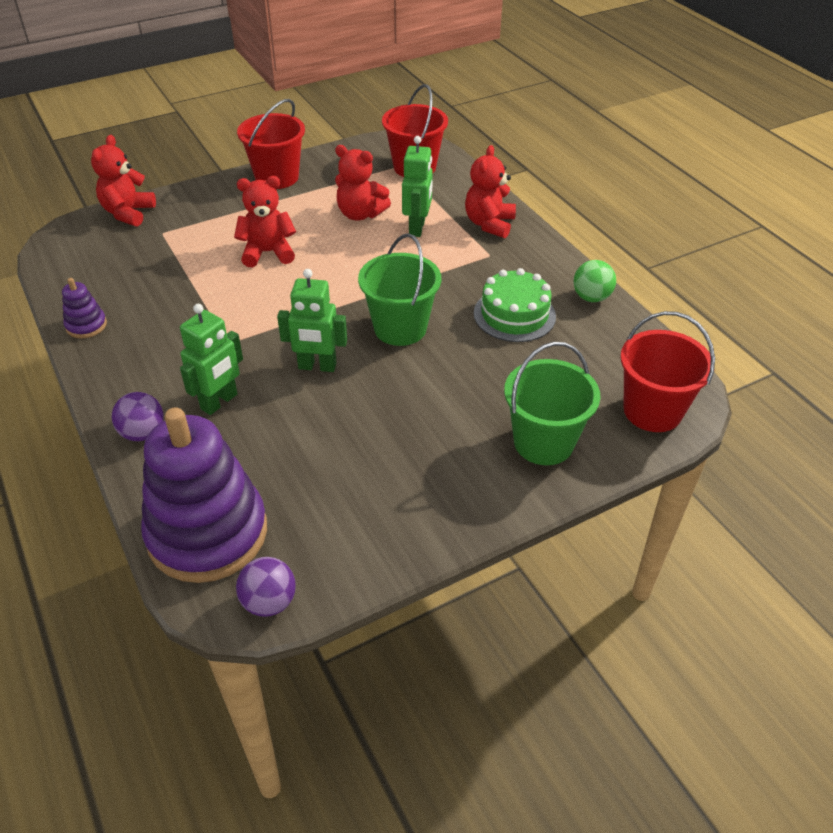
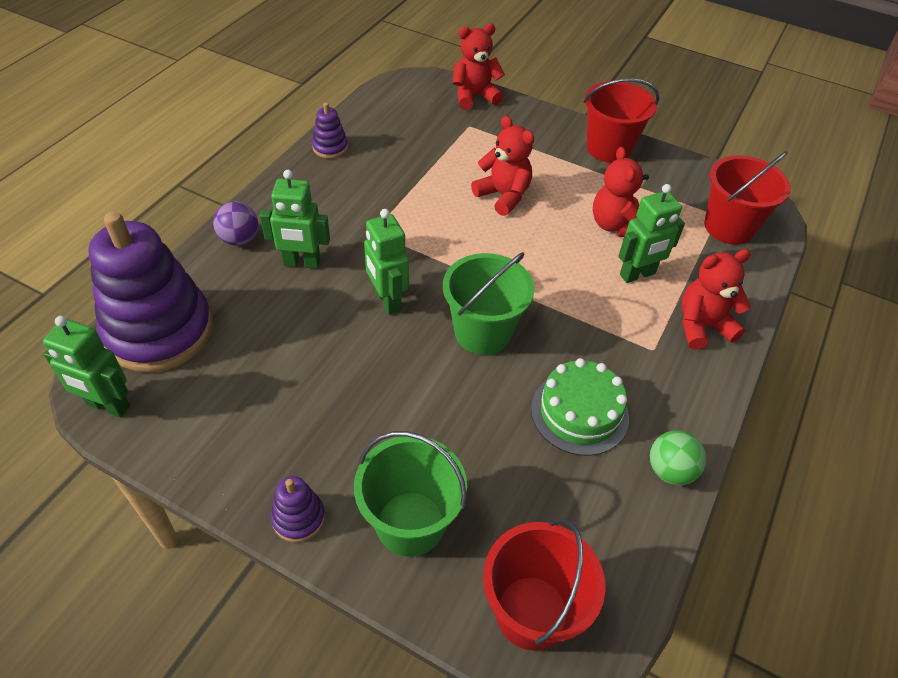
camera: 55 degrees right, 5 degrees up
(269, 602) = (108, 406): purple ball -> green robot
(493, 506) = (298, 518): none -> purple stacking toy

